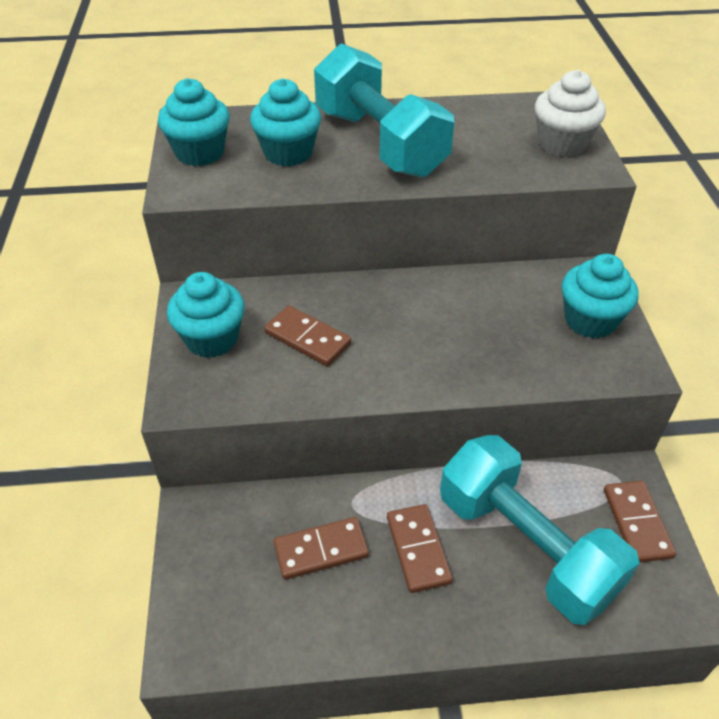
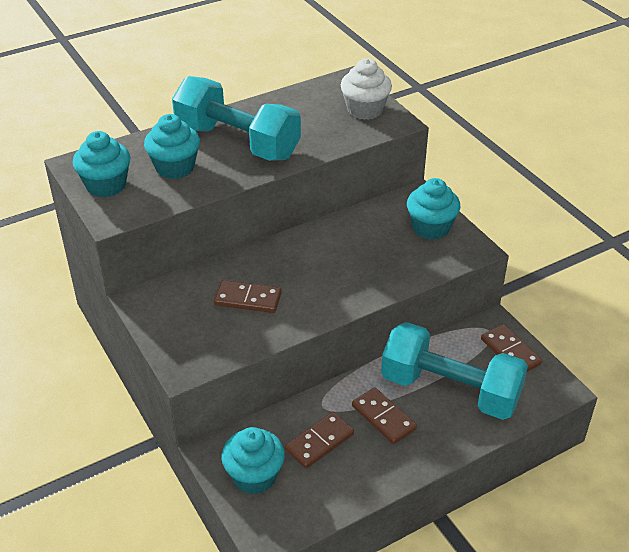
camera: 25 degrees left, 5 degrees down
(212, 339) = (178, 321): turquoise cupcake -> turquoise cupcake (254, 476)

